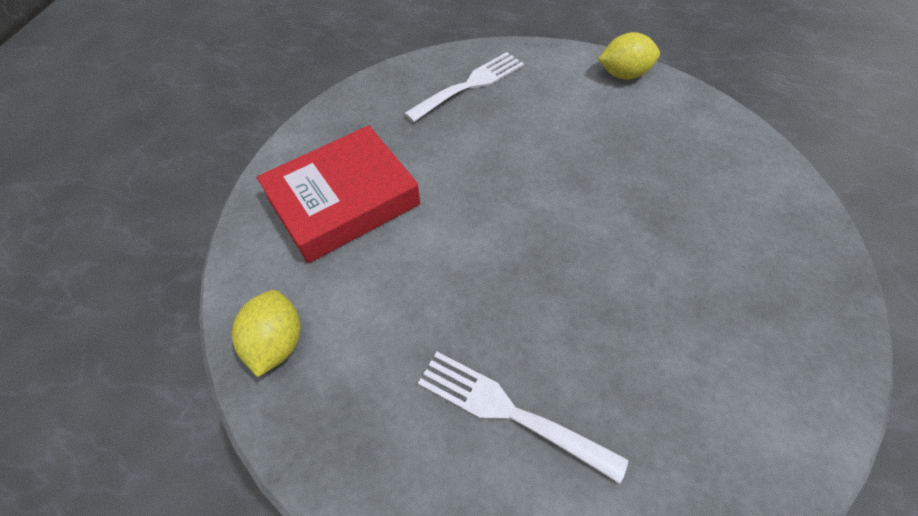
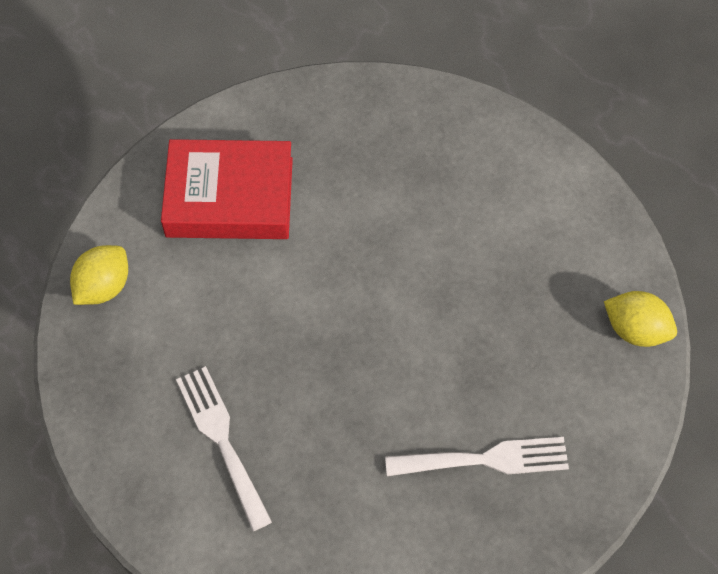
camera: 35 degrees right, 5 degrees up
(470, 85) = (433, 141): white fork -> white fork (485, 459)
(623, 74) = (596, 219): yellow lemon -> yellow lemon (635, 330)

